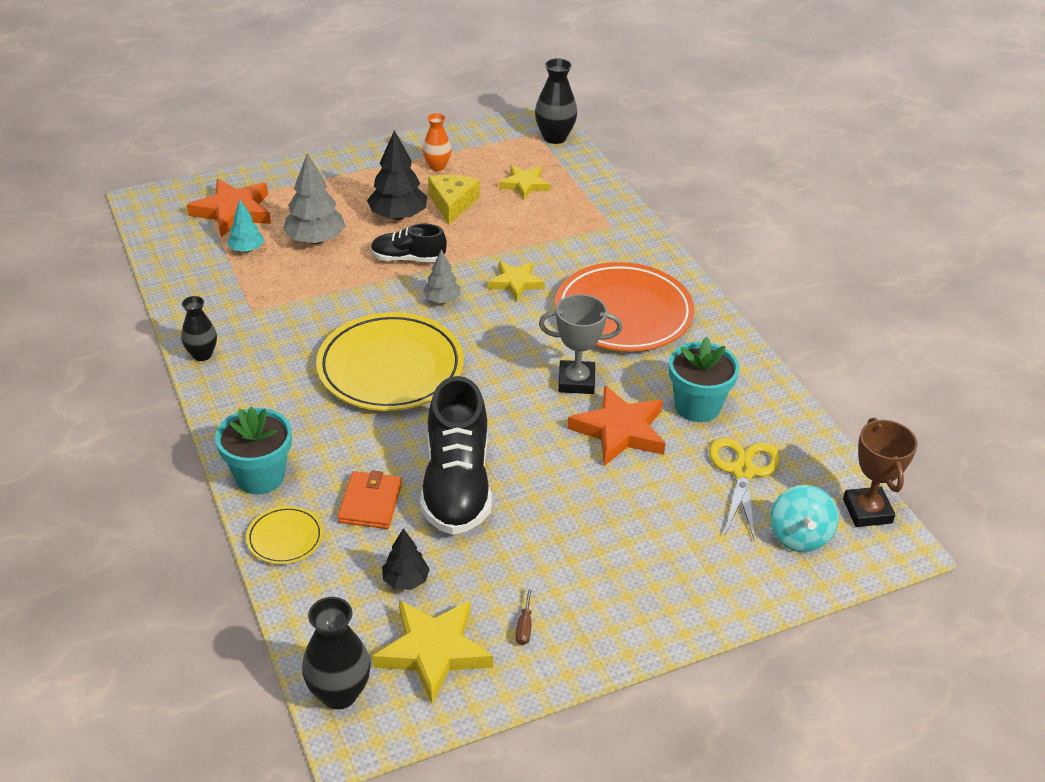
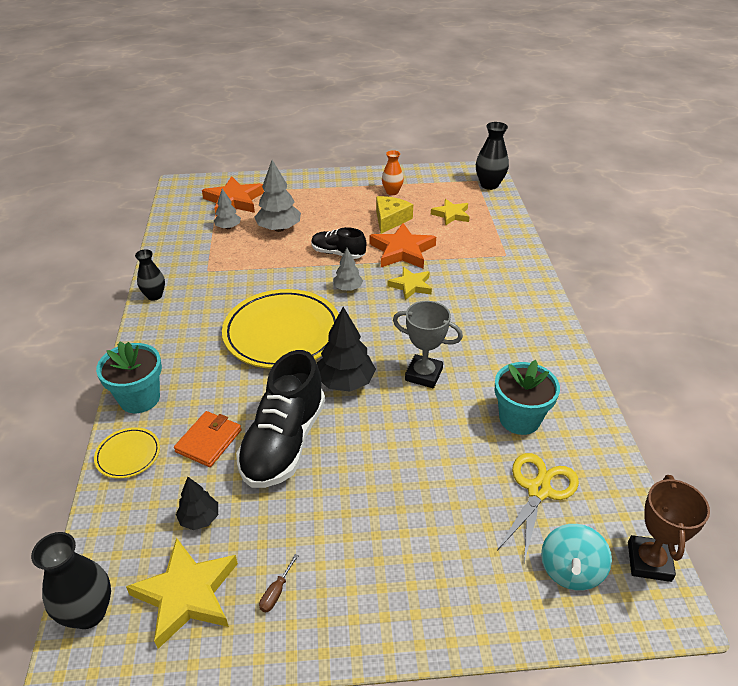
camera: 20 degrees right, 0 degrees up
(247, 249) = (228, 227): turquoise tree -> grey tree
(398, 216) = (346, 222): black tree -> black tree (345, 382)
(619, 431) = (442, 425): orange star -> orange star (402, 251)
(623, 313) = (487, 326): orange plate -> none

